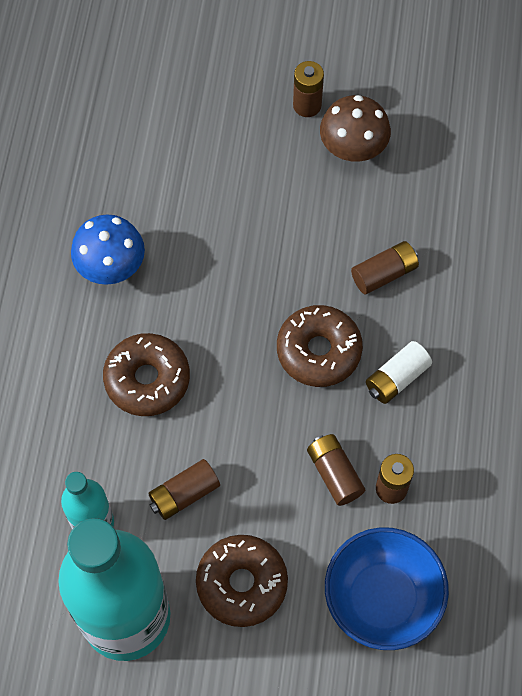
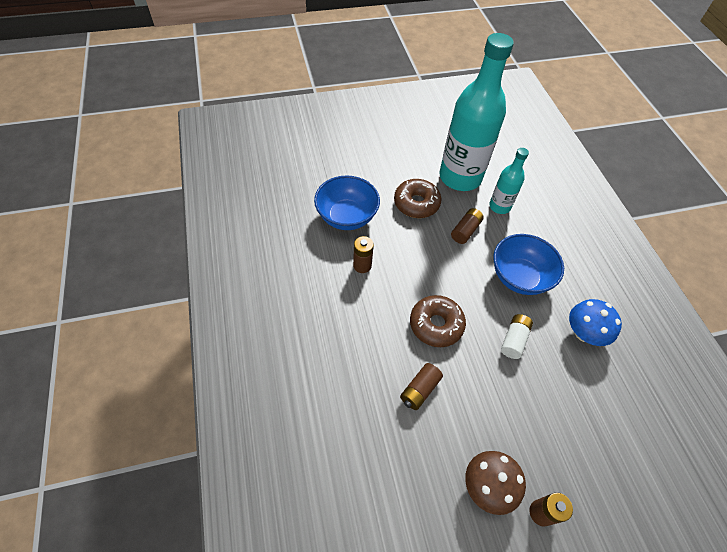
camera: 155 degrees right, 10 degrees down
(147, 379) = (519, 277): brown donut -> blue bowl
(334, 473) = (395, 263): brown battery -> none
(397, 378) = (383, 324): white battery -> white battery (514, 340)

